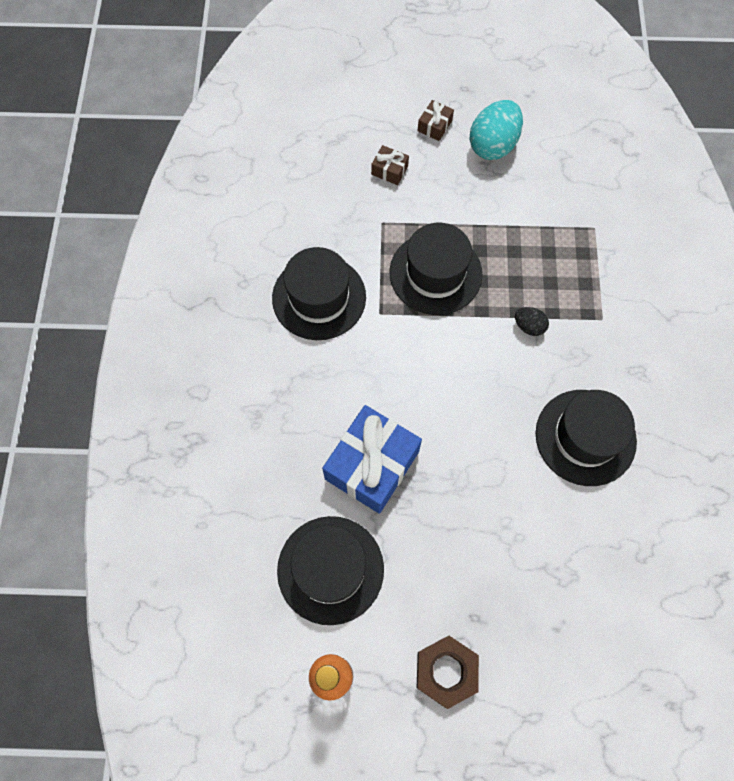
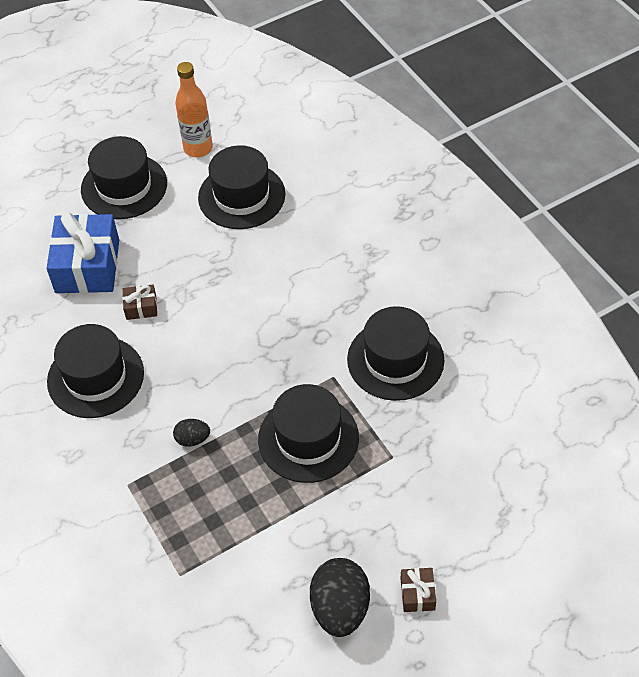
camera: 150 degrees right, 15 degrees down
(372, 465) = (257, 268): blue gift -> blue gift (87, 266)
(389, 170) = (426, 514): brown gift -> brown gift (141, 307)
(446, 671) = (124, 186): brown nut -> black hat
(493, 145) = (340, 608): turquoise egg -> black egg

